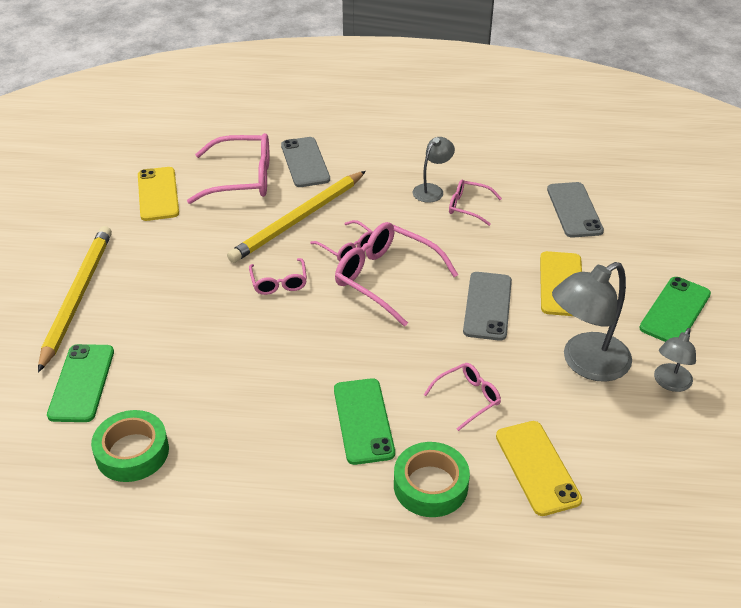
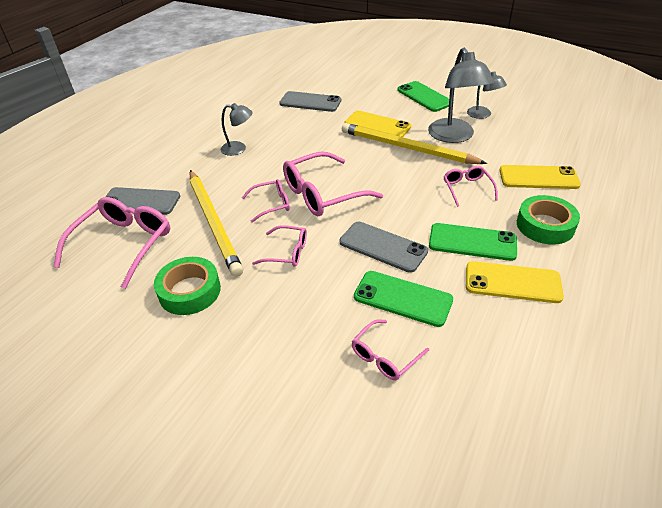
camera: 65 degrees left, 0 degrees up
(77, 297) = (201, 416): yellow pencil -> yellow pencil (407, 148)
(82, 383) = (345, 434): green phone -> green phone (403, 298)
(132, 452) = (463, 404): green tape -> green tape (189, 291)
(158, 194) = (86, 310): yellow phone -> yellow phone (512, 282)
(432, 190) = (239, 149): grey lamp -> grey lamp turned 120 degrees clockwise
(468, 207) = (272, 139): pink glasses -> pink glasses (385, 356)
(487, 306) = (381, 158): grey phone -> grey phone (383, 247)

